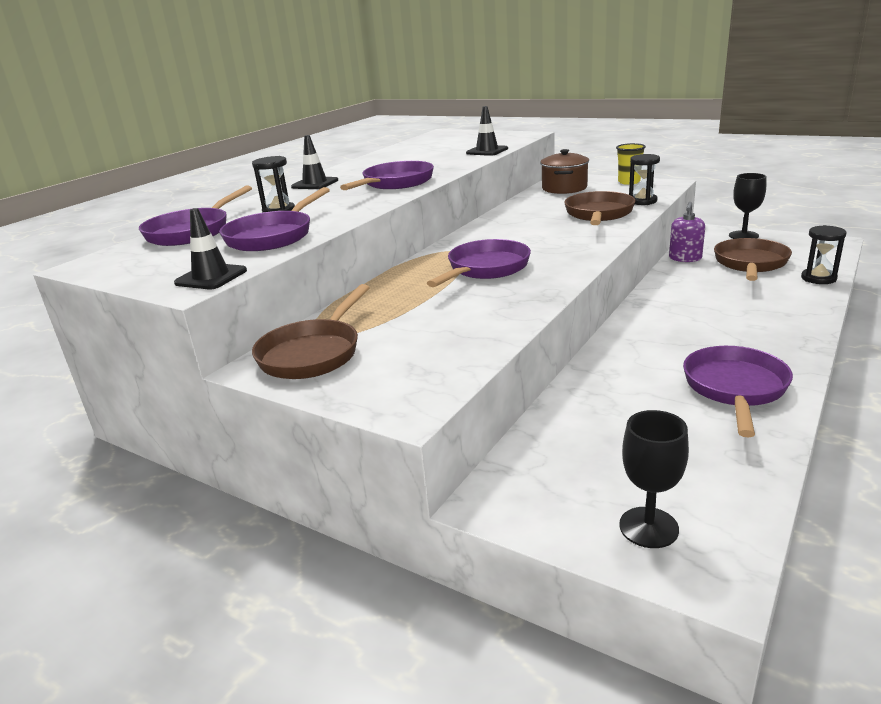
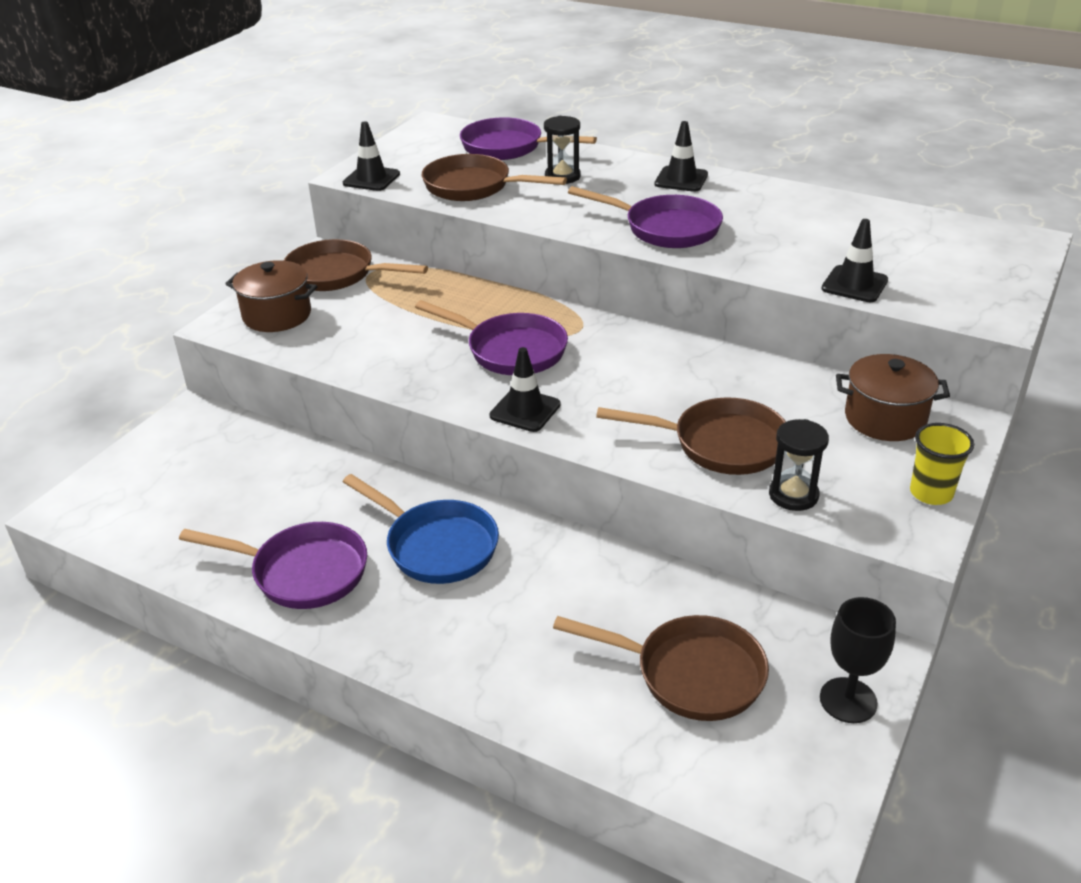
camera: 85 degrees right, 10 degrees up
(273, 236) = (473, 187): purple pan -> brown pan
(396, 376) = (277, 315): none -> brown pot
(571, 259) = (525, 410): none -> black traffic cone
(648, 527) = (126, 487): black goblet -> none
(674, 337) = (436, 545): none -> blue pan
(685, 258) = (722, 600): purple soap dispenser -> none
(818, 278) = (614, 743): black hourglass -> none

